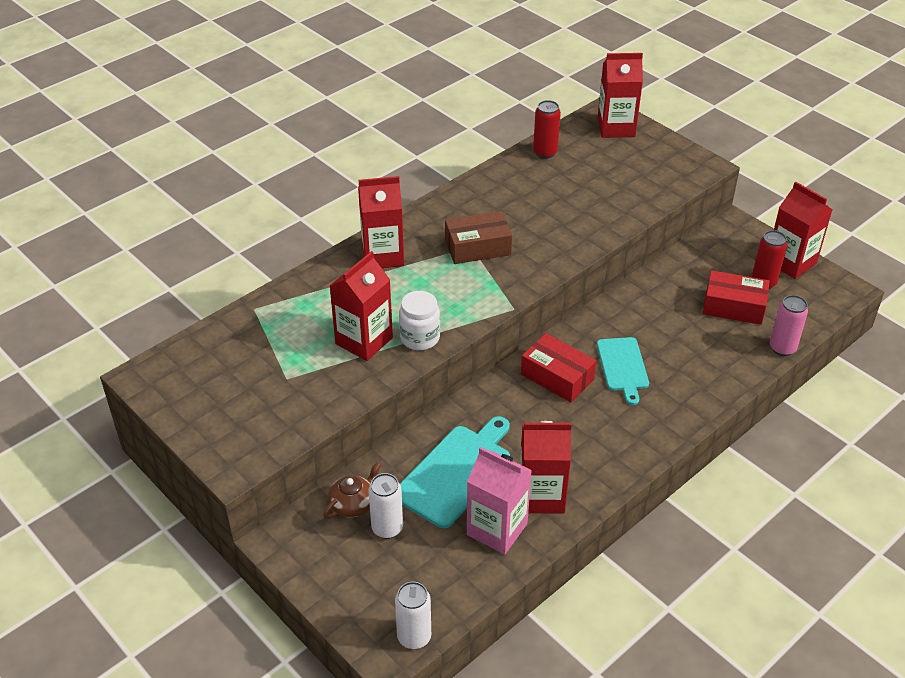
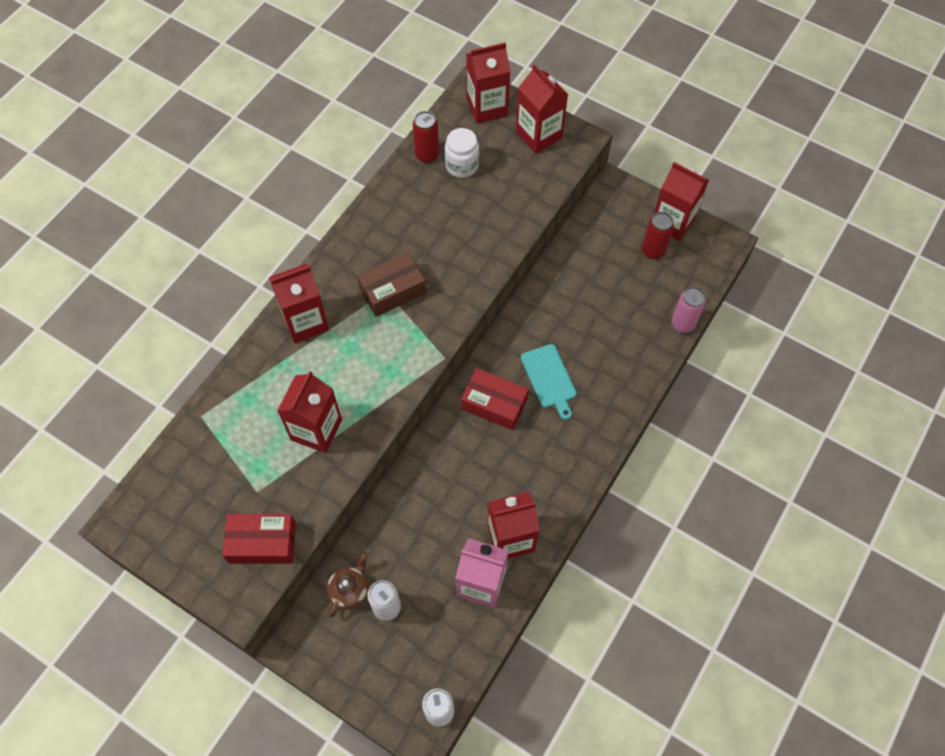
camera: 15 degrees left, 20 degrees up
(420, 338) = (367, 414): white jar -> white jar (462, 165)
(456, 472) = (431, 532): turquoise cutting board -> none
(662, 155) = (539, 135): none -> red carton
(733, 306) = (632, 286): red box -> red box (262, 542)

